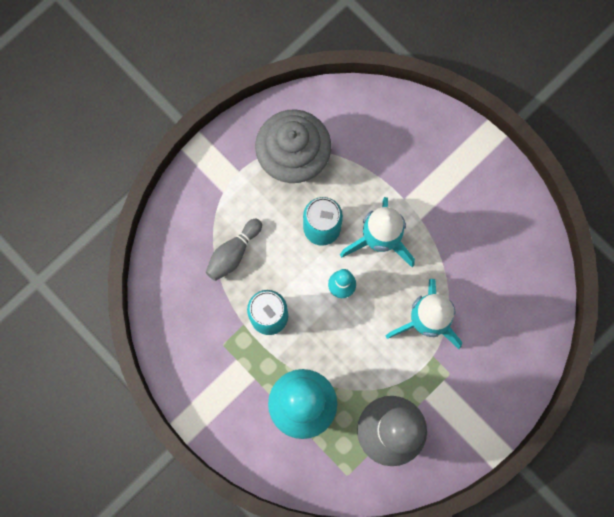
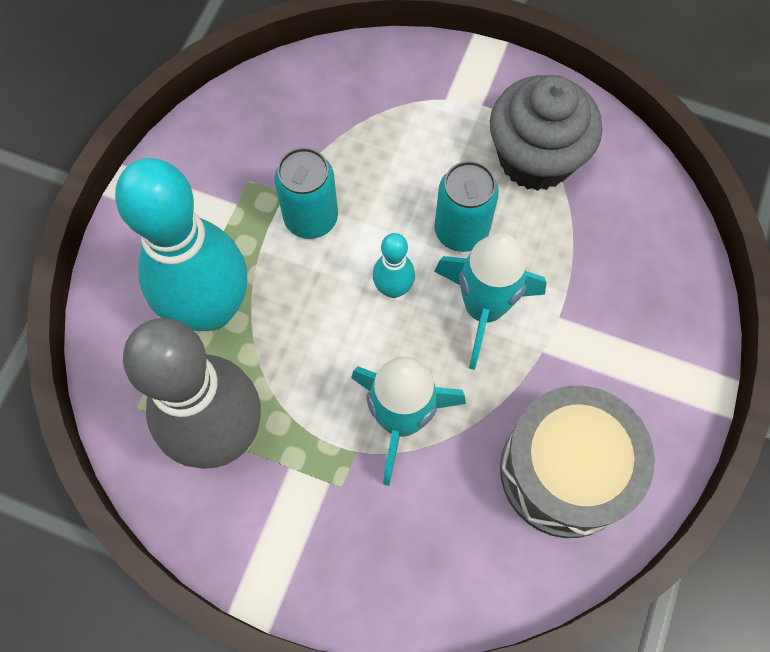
camera: 65 degrees right, 10 degrees down
(233, 253) = (373, 143): grey bowling pin -> none
(496, 243) = (565, 471): none -> grey drum

